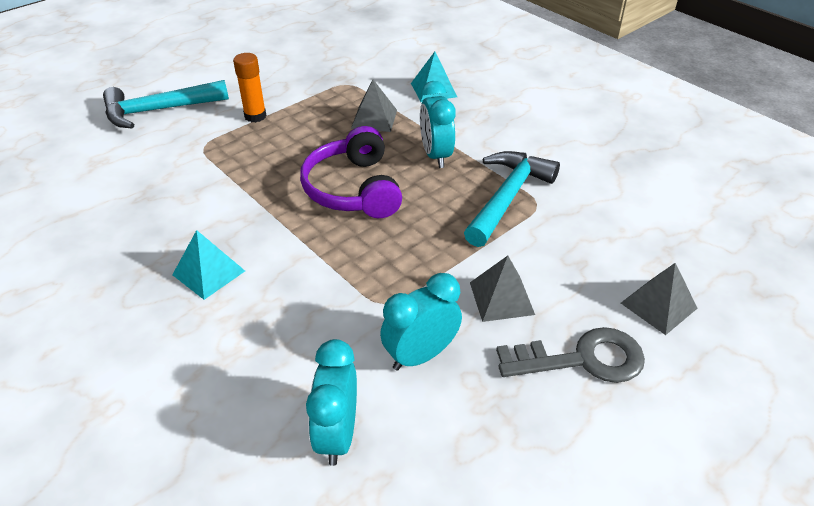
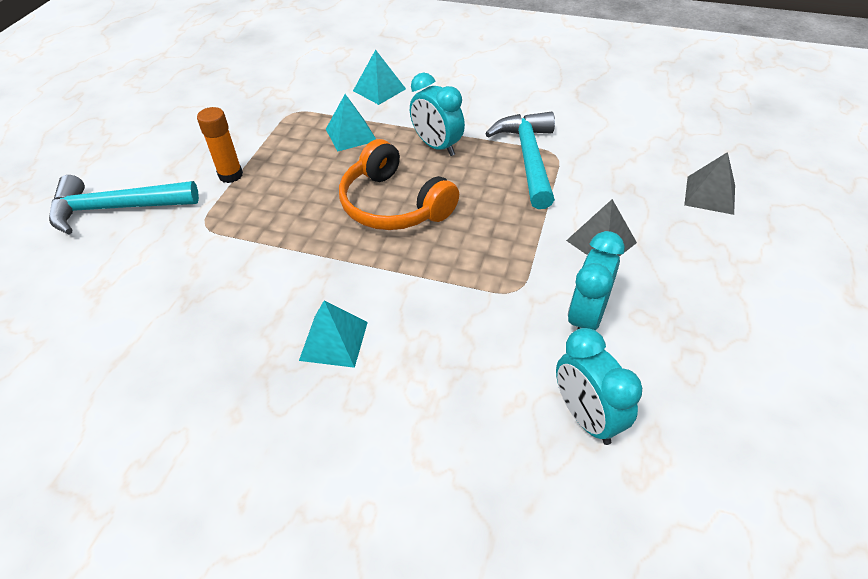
camera: 30 degrees left, 5 degrees up
(159, 110) = (116, 208): turquoise hammer -> turquoise hammer turned 45 degrees clockwise
(353, 189) = (394, 204): purple headphones -> orange headphones
(374, 119) = (351, 134): grey pyramid -> turquoise pyramid
(582, 359) = (699, 260): grey key -> none

